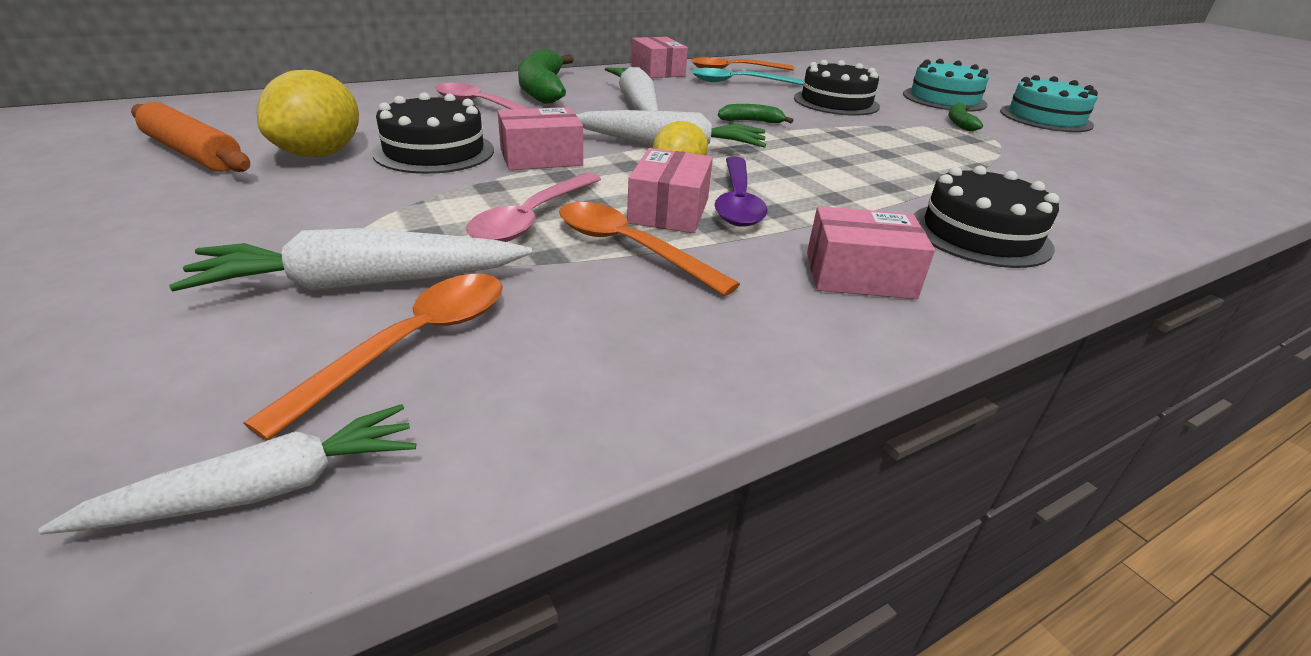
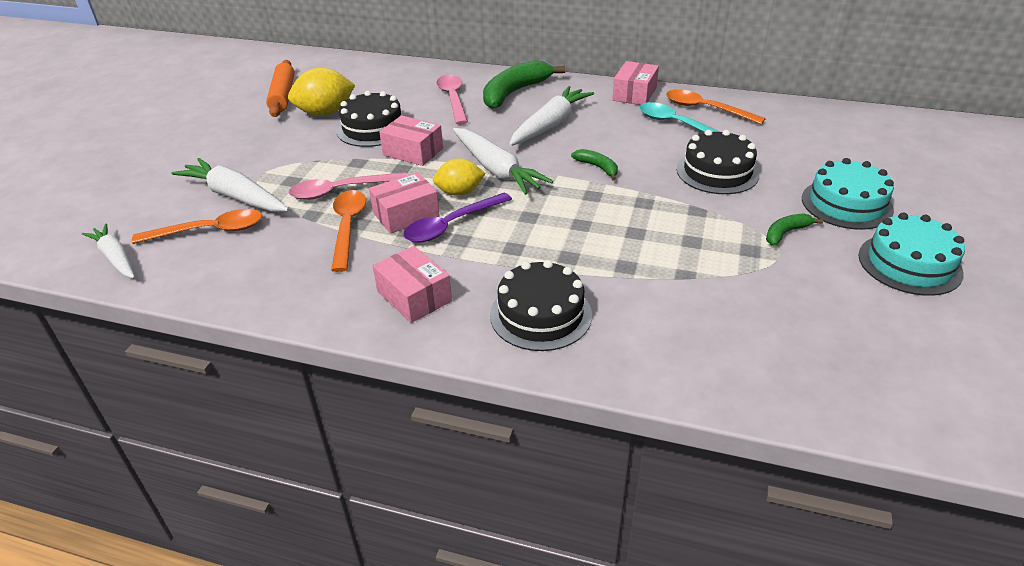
camera: 50 degrees right, 5 degrees up
(263, 489) = (116, 258): white carrot -> white carrot turned 150 degrees counterclockwise

